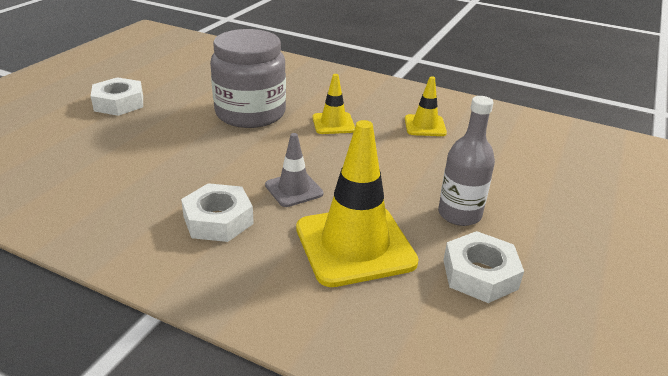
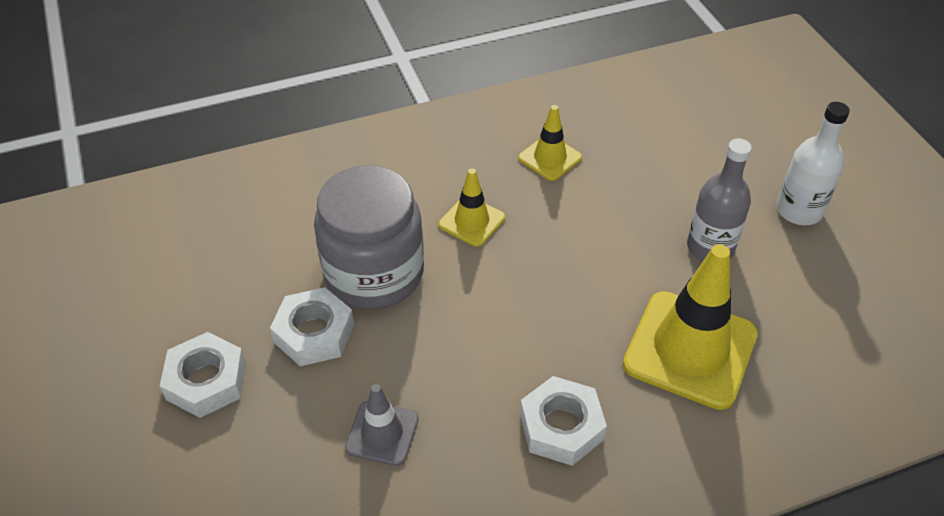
camera: 45 degrees left, 15 degrees up
(294, 189) = (564, 335): grey traffic cone -> grey traffic cone (382, 433)
(479, 274) = (795, 297): white nut -> white nut (314, 333)
(566, 239) = (799, 210): none -> white bottle

